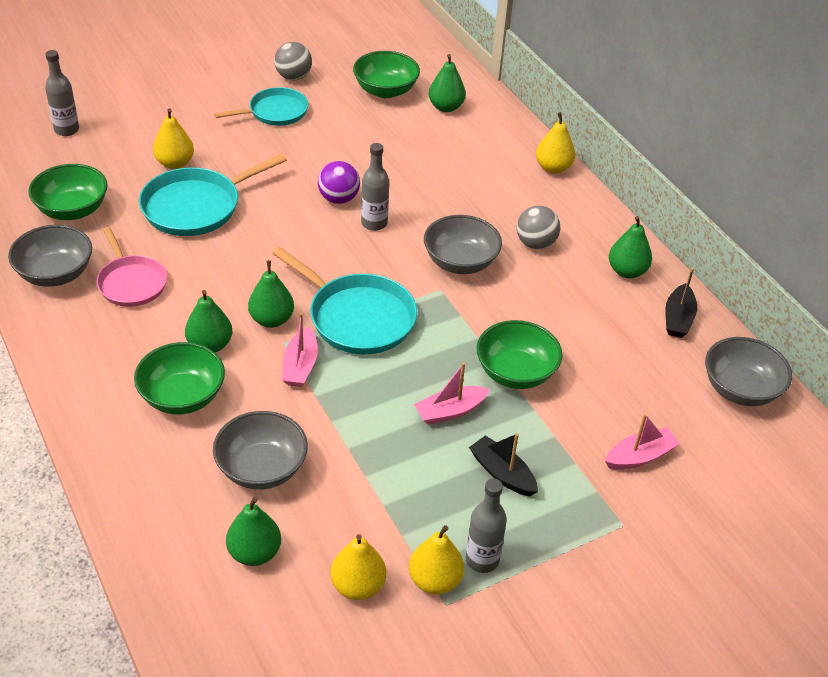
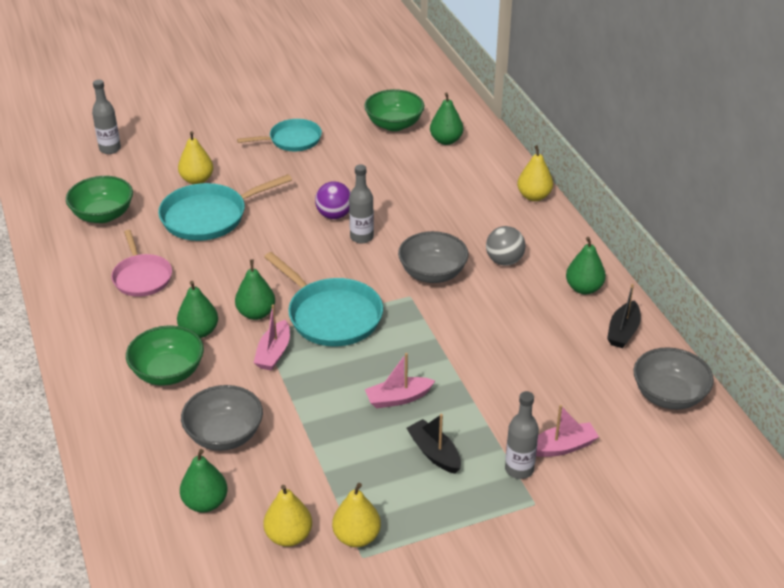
camera: 10 degrees right, 5 degrees down
(55, 274) = (79, 267): grey bowl -> none
(293, 77) = (314, 110): grey ball -> none
(482, 560) = (402, 523): grey bottle -> grey bottle (519, 469)
(515, 372) = (463, 369): green bowl -> none

